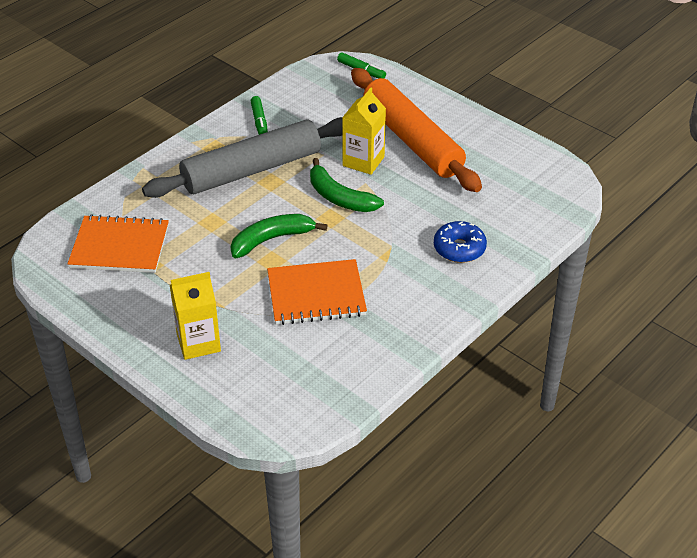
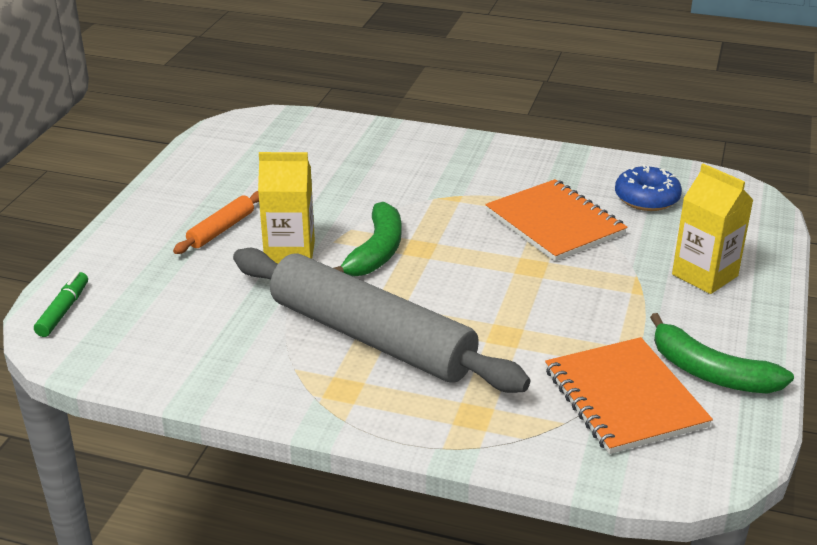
camera: 115 degrees left, 10 degrees down
(259, 121) = (248, 368): green marker -> none
(271, 239) = (495, 278): green banana -> green banana (710, 372)
(412, 140) = (221, 230): orange rolling pin -> orange rolling pin, size x0.42
(459, 248) = (403, 160): blue donut -> blue donut (646, 198)

